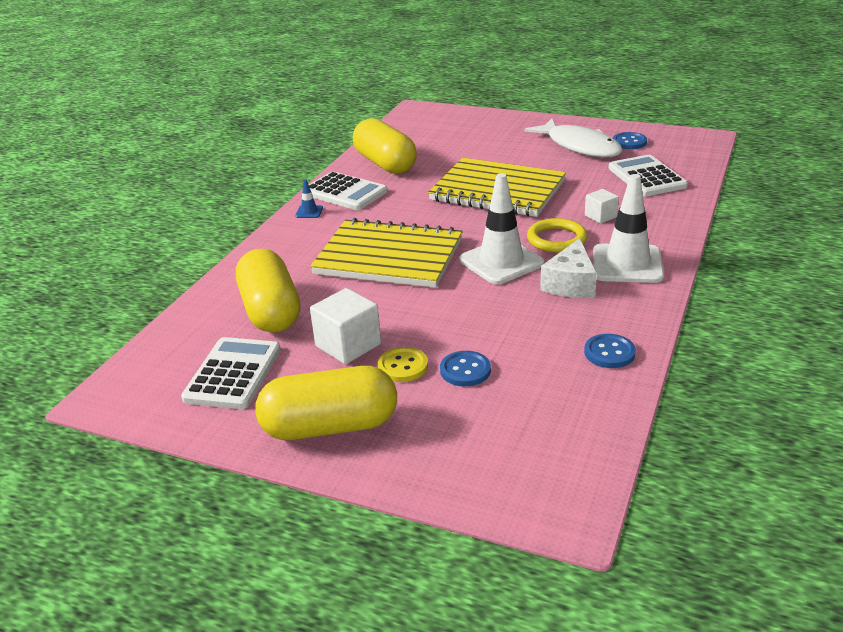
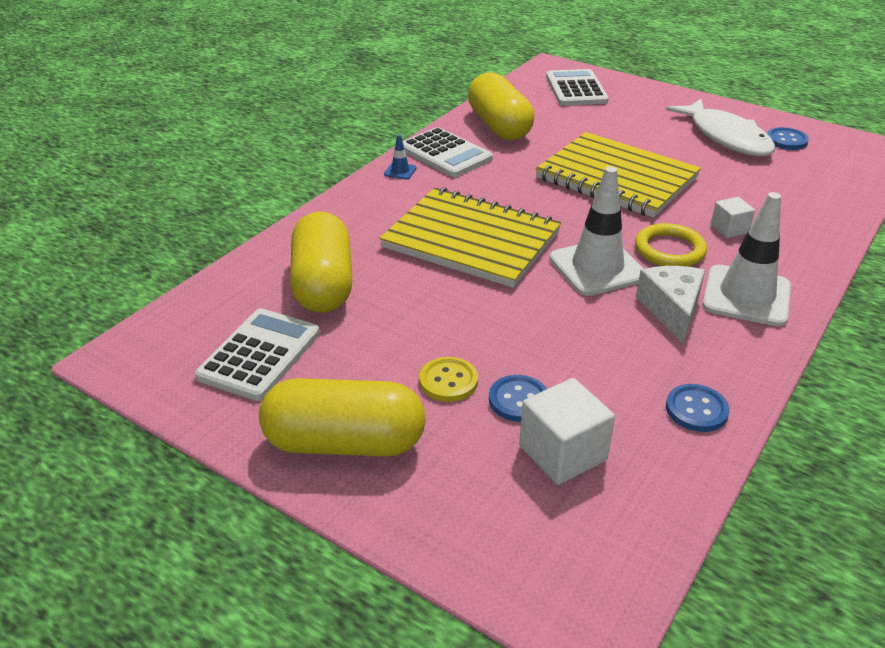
camera: 10 degrees right, 5 degrees up
(348, 345) = (395, 342): white cube -> white cube (562, 453)
(570, 284) = (672, 310): white cheese -> white cheese turned 150 degrees clockwise
(646, 177) = (797, 187): white calculator -> white calculator (576, 89)

